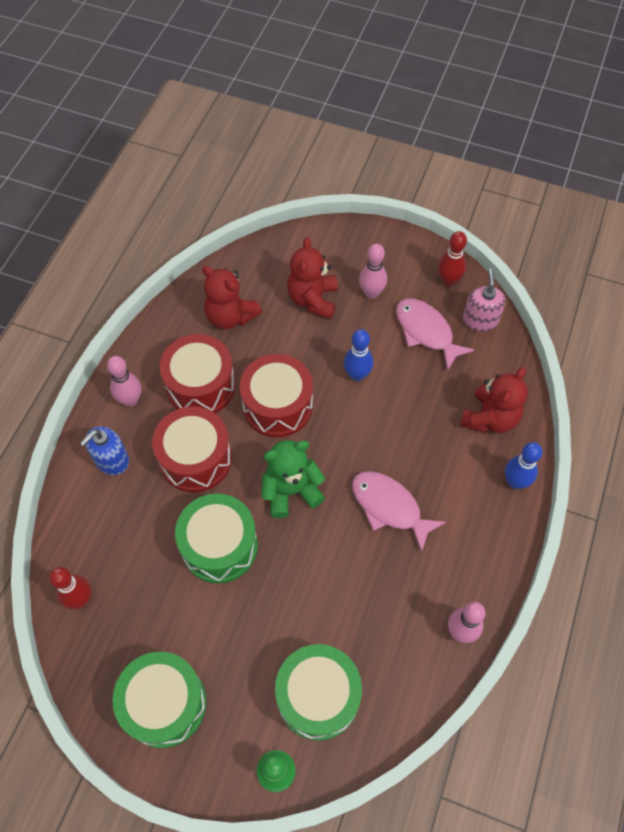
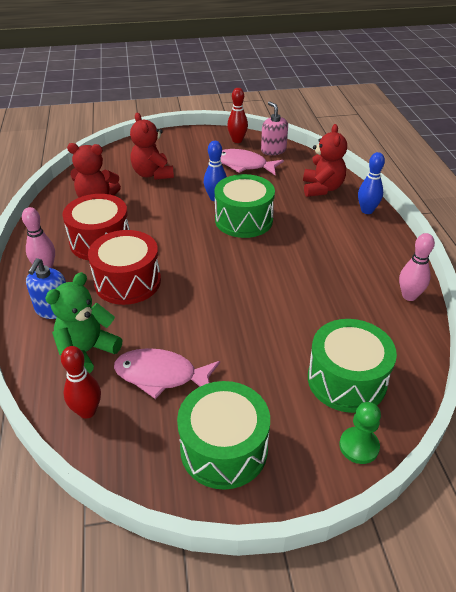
camera: 30 degrees left, 20 degrees down
(219, 546) = (188, 324): green drum -> green drum (244, 220)
(277, 405) = (170, 231): red drum -> none
(291, 491) = (219, 271): green teddy bear -> green teddy bear (87, 351)
(371, 293) = (191, 159): pink bowling pin -> none
(389, 507) = (298, 252): pink fish -> pink fish (161, 375)

